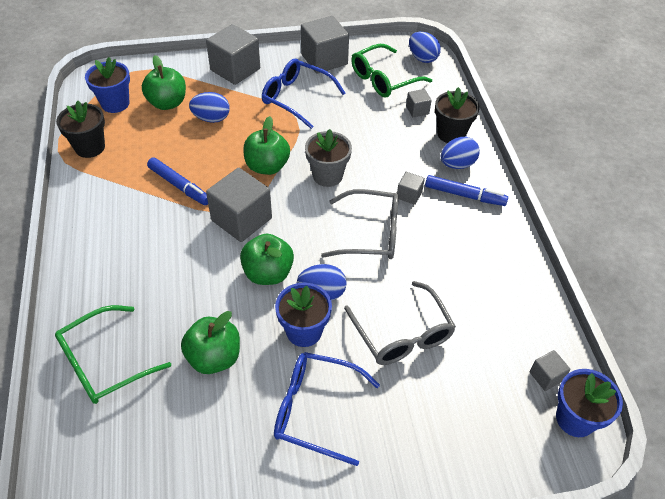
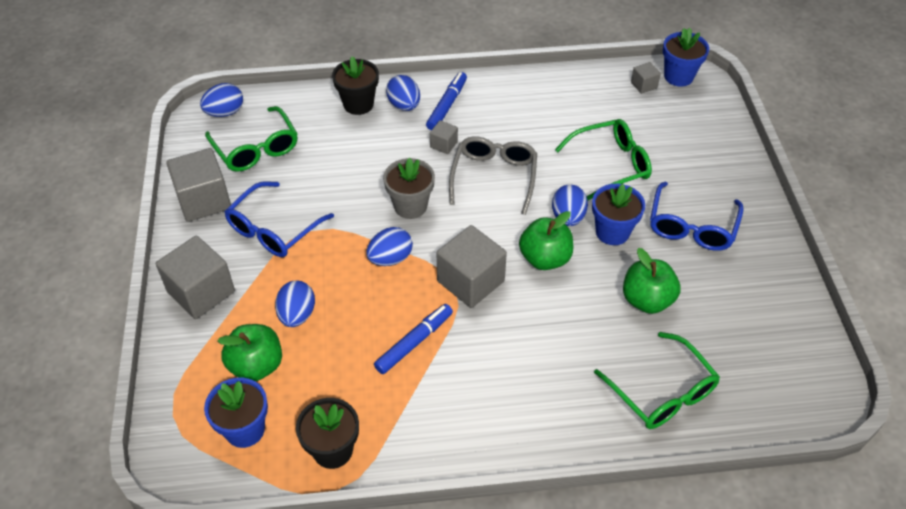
camera: 85 degrees left, 0 degrees up
(267, 166) = (390, 258): green apple -> blue egg
(402, 334) = (610, 165): grey glasses -> green glasses
(417, 110) = (316, 126): grey cube -> none

